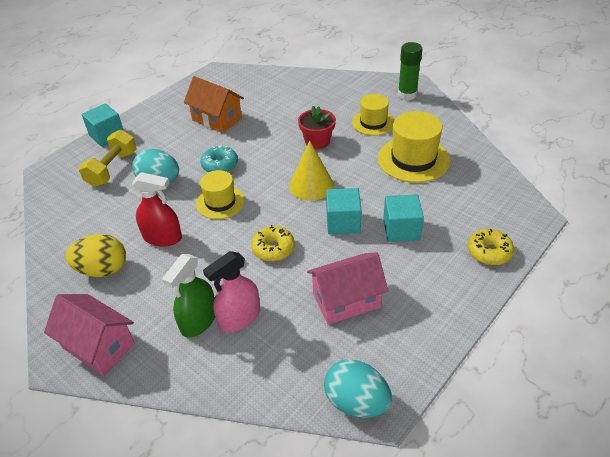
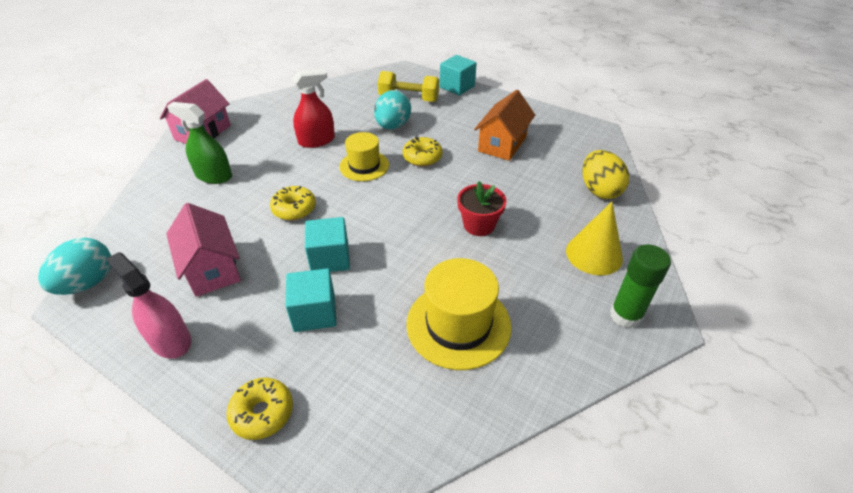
camera: 80 degrees right, 0 degrees up
(103, 269) = (282, 119): yellow egg -> yellow egg (599, 190)
(162, 237) = (316, 141): red spray bottle -> red spray bottle turned 120 degrees counterclockwise
(220, 165) = (422, 157): turquoise donut -> yellow donut
(239, 317) = (210, 198): pink spray bottle -> pink spray bottle (170, 340)
(311, 185) = (394, 227): yellow cone -> yellow cone (594, 254)
(373, 123) = (535, 277): yellow hat -> none

